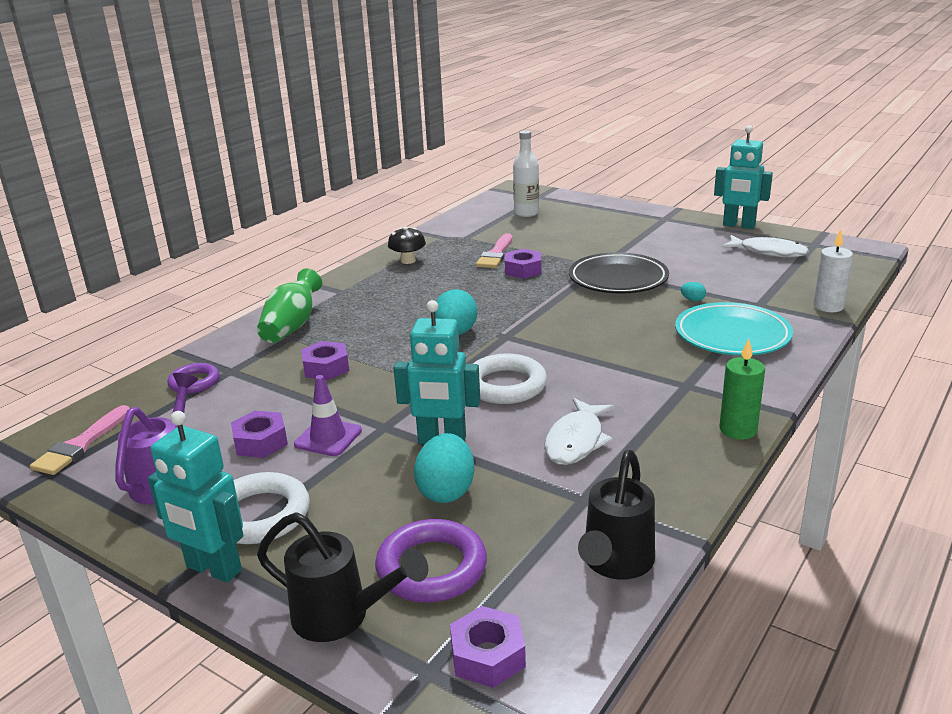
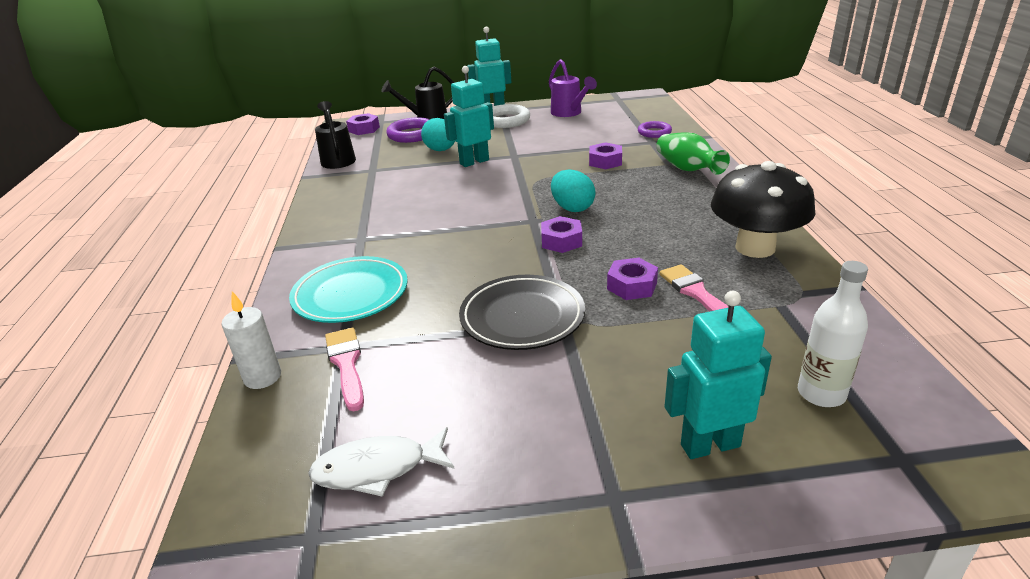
camera: 140 degrees right, 5 degrees up
(80, 445) = (632, 105): pink brush -> pink brush (346, 364)
(260, 442) = (559, 132): purple nut -> purple nut (561, 241)
(328, 437) = (532, 143): purple traffic cone -> none
(408, 261) = (755, 248): black mushroom -> black mushroom, size x2.10
(505, 385) = (482, 194): white ring -> none
(576, 441) = (402, 186): white fish -> none
(692, 300) = (418, 322): turquoise egg -> none
(738, 225) = (472, 542): turquoise robot -> turquoise robot (710, 445)
(738, 430) = (308, 225): green candle -> none

